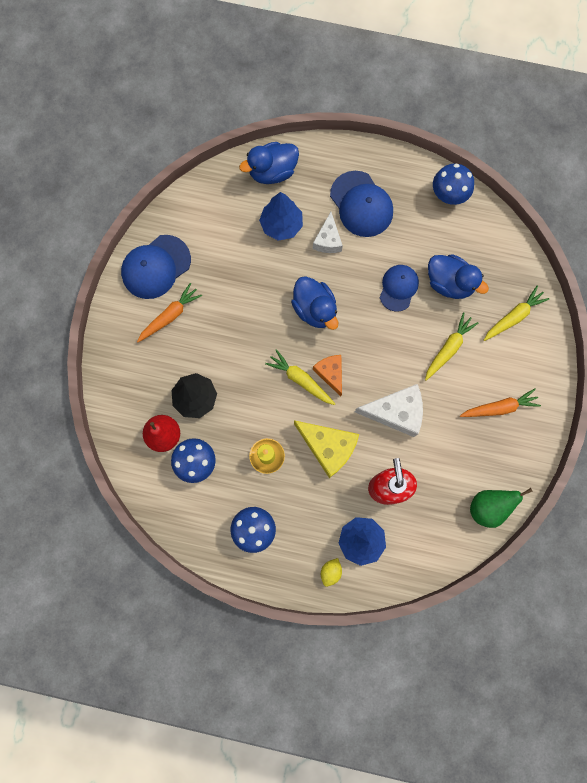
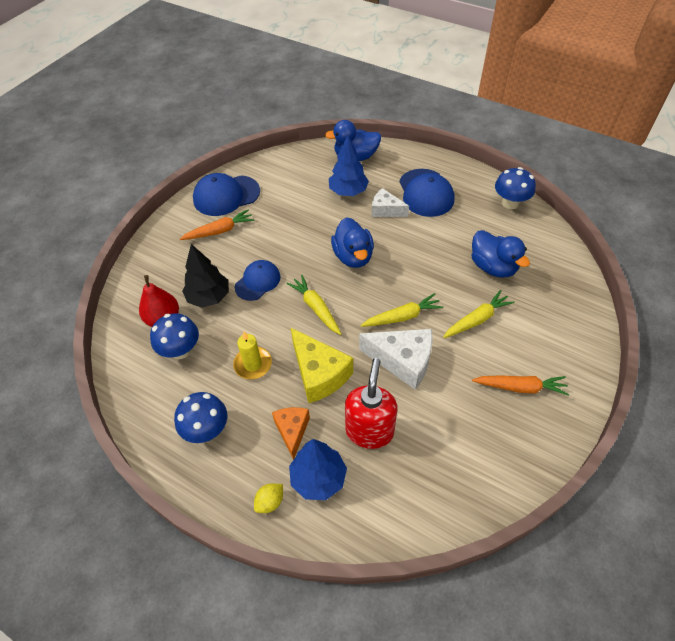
camera: 20 degrees right, 25 degrees down
(328, 240) = (385, 210): white cheese -> white cheese turned 90 degrees clockwise
(330, 373) = (347, 310): orange cheese -> orange cheese (292, 431)
(398, 288) = (440, 259): blue cap -> blue cap (258, 281)
(488, 507) = (482, 488): green pear -> none
(513, 316) = (554, 310): yellow carrot -> yellow carrot (402, 317)

